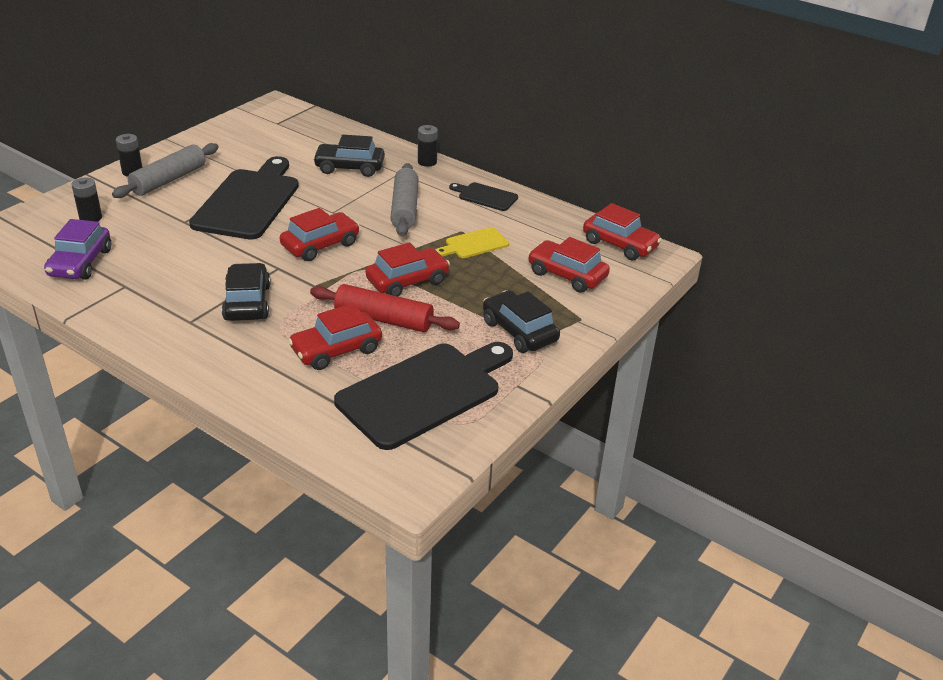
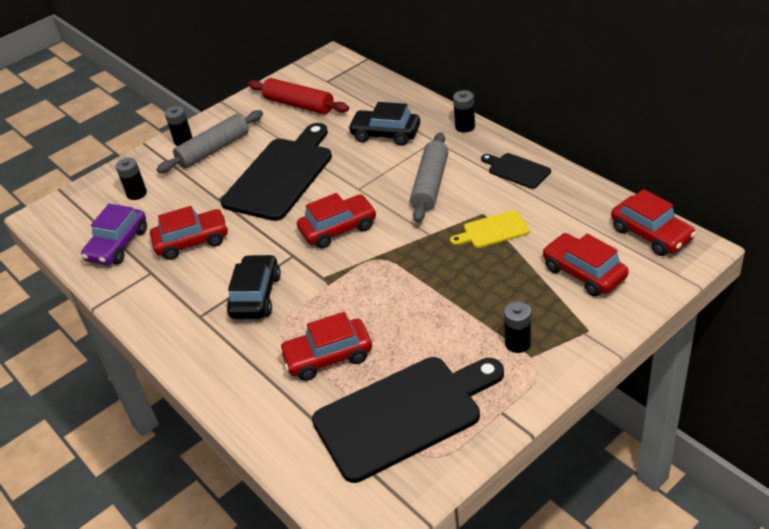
camera: 20 degrees right, 5 degrees up
(383, 319) = (382, 321): red rolling pin -> red rolling pin (299, 105)
(407, 281) = (415, 275): red car -> red car (192, 241)
(519, 331) = (517, 343): black car -> black battery

